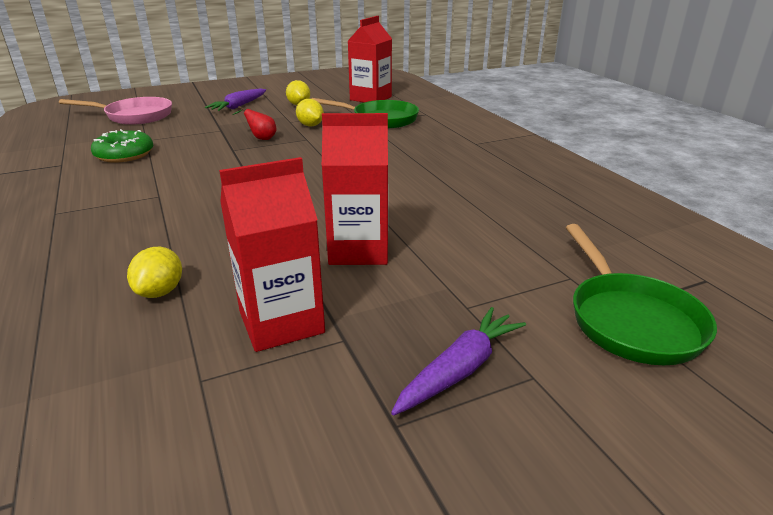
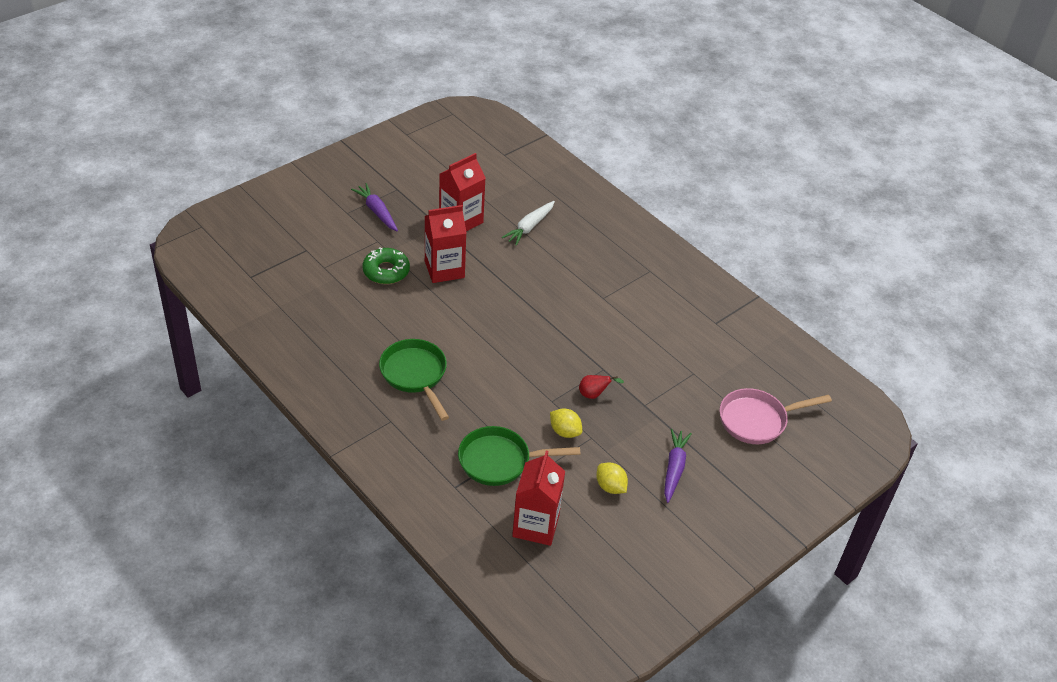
camera: 160 degrees right, 15 degrees up
(124, 154) = (684, 345): green donut -> green donut (386, 271)
(160, 292) = (529, 227): yellow lemon -> white carrot
(460, 369) = (377, 211): purple carrot -> purple carrot turned 120 degrees clockwise
(630, 320) = (299, 245): green pan -> green pan (415, 375)

